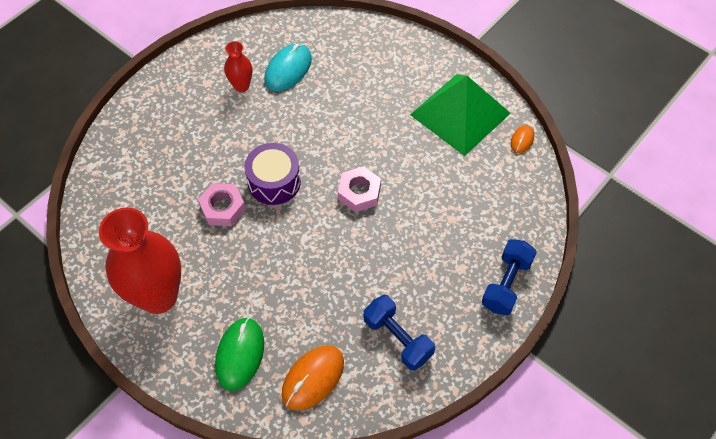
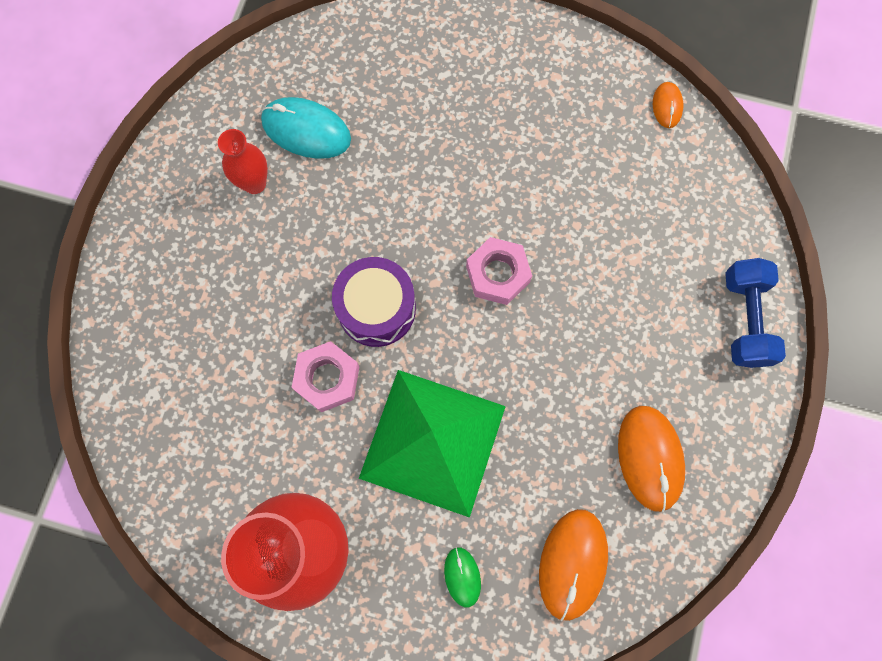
camera: 25 degrees left, 15 degrees up
(240, 354) = (462, 576): green mouse -> green mouse, size x0.53
(288, 69) = (306, 130): turquoise mouse -> turquoise mouse turned 75 degrees counterclockwise
(397, 338) = (650, 458): blue dumbbell -> orange mouse
(460, 113) = (570, 101): green pyramid -> green pyramid (433, 441)

